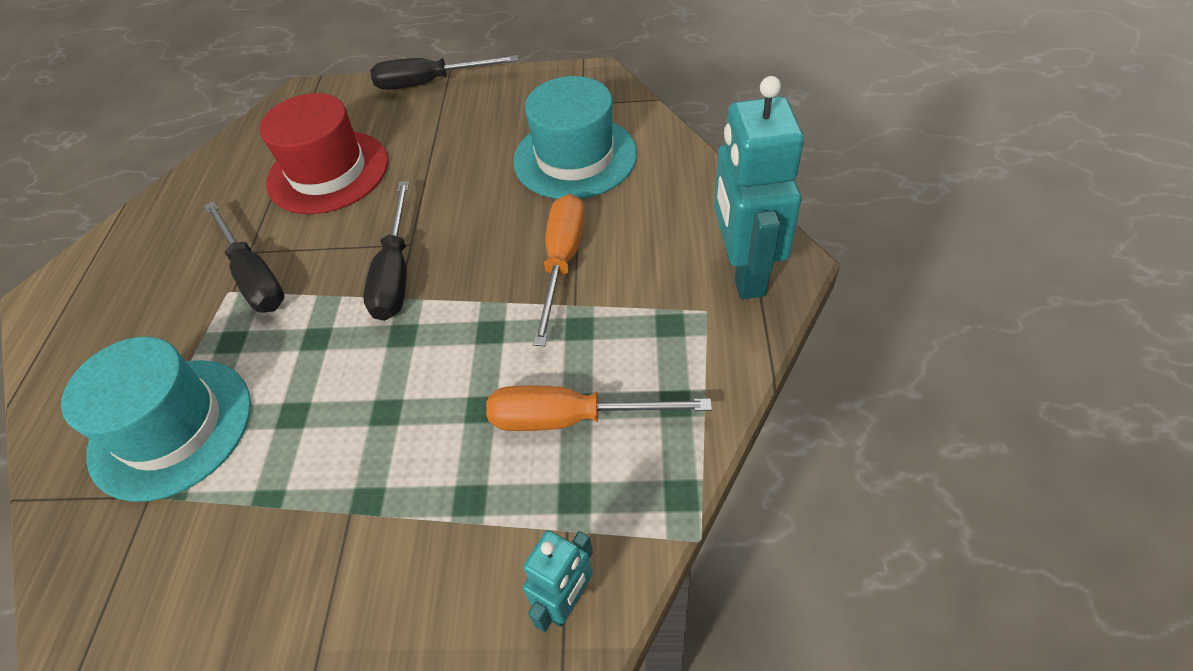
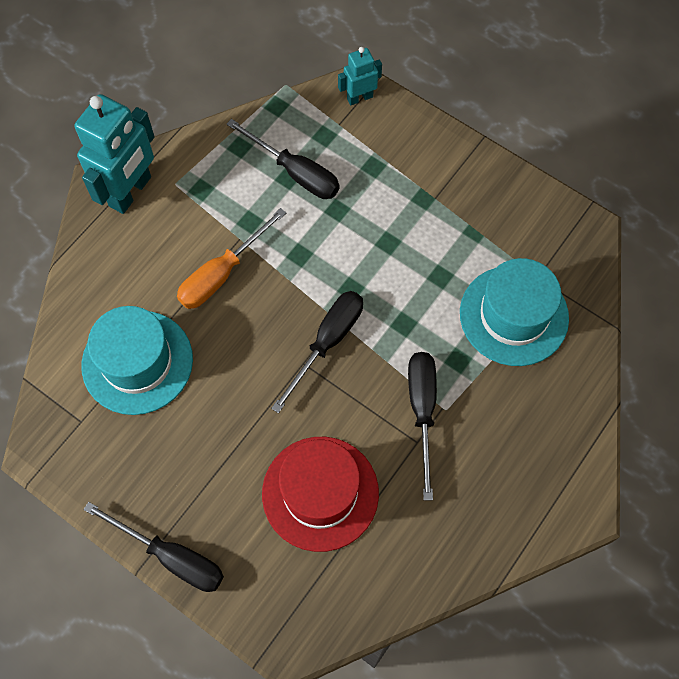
camera: 150 degrees left, 15 degrees up
(571, 418) = (295, 173): orange screwdriver -> black screwdriver

